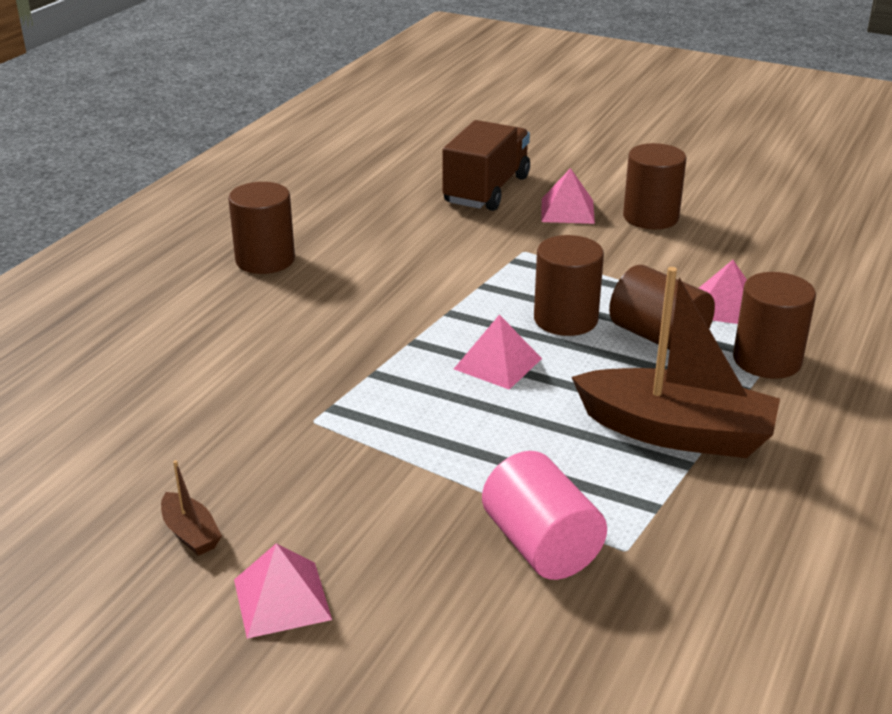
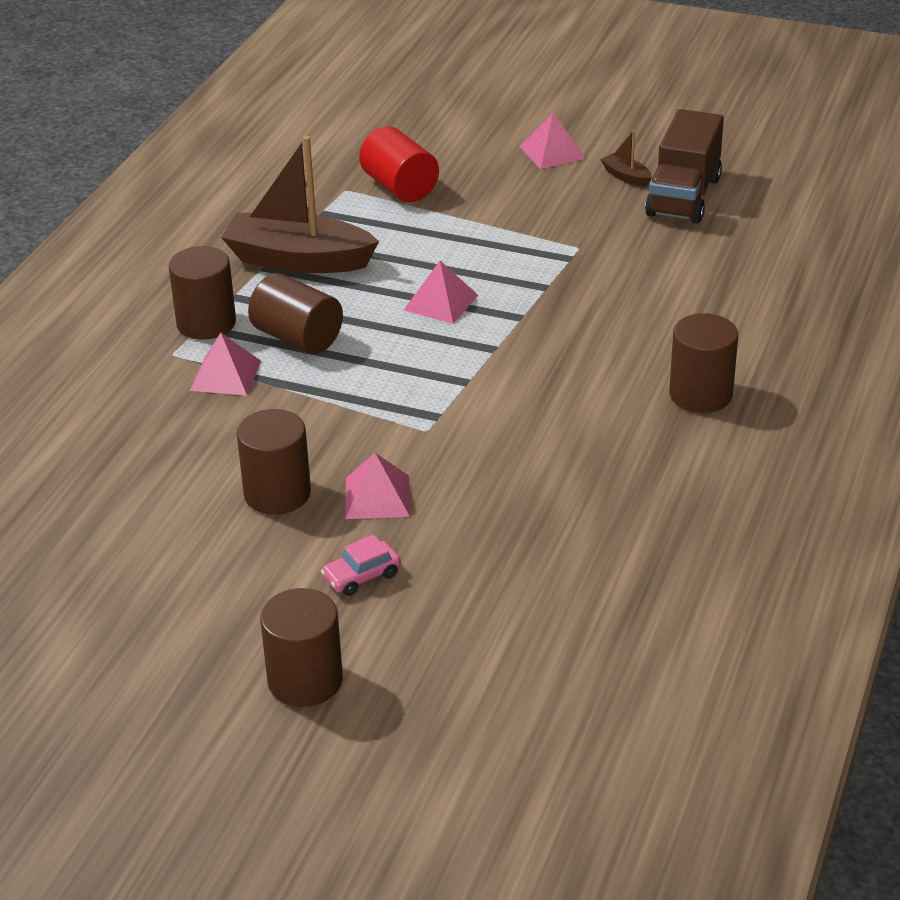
camera: 175 degrees right, 5 degrees up
(487, 190) = (480, 526): brown truck -> brown truck (683, 197)
(541, 545) = (399, 187): pink cylinder -> red cylinder
(565, 319) = (382, 349): brown cylinder -> brown cylinder (305, 680)
(578, 171) = (361, 576): none -> pink car

